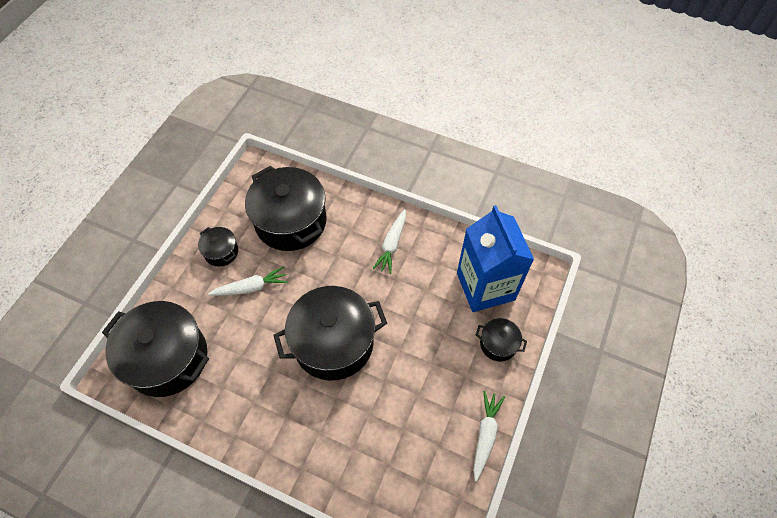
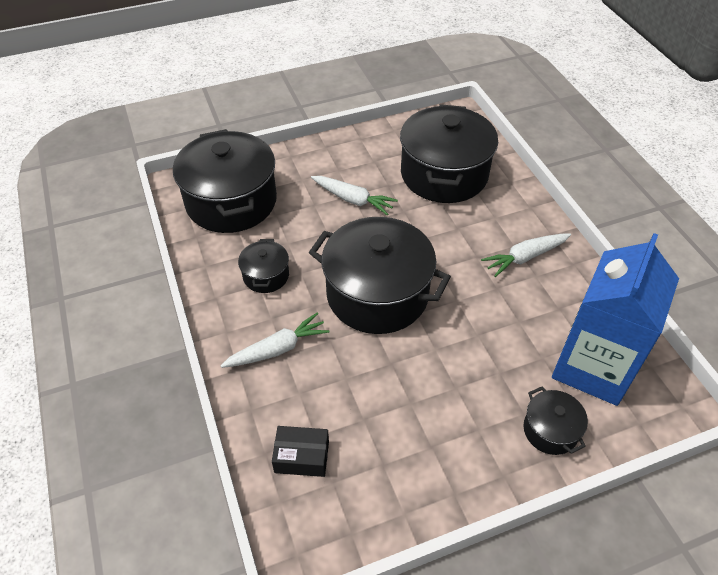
camera: 45 degrees right, 10 degrees down
(221, 252) = (357, 157): black pot -> black pot (266, 276)
(393, 484) = (302, 457): none -> black box
(485, 435) = (442, 501): white carrot -> white carrot (277, 349)

